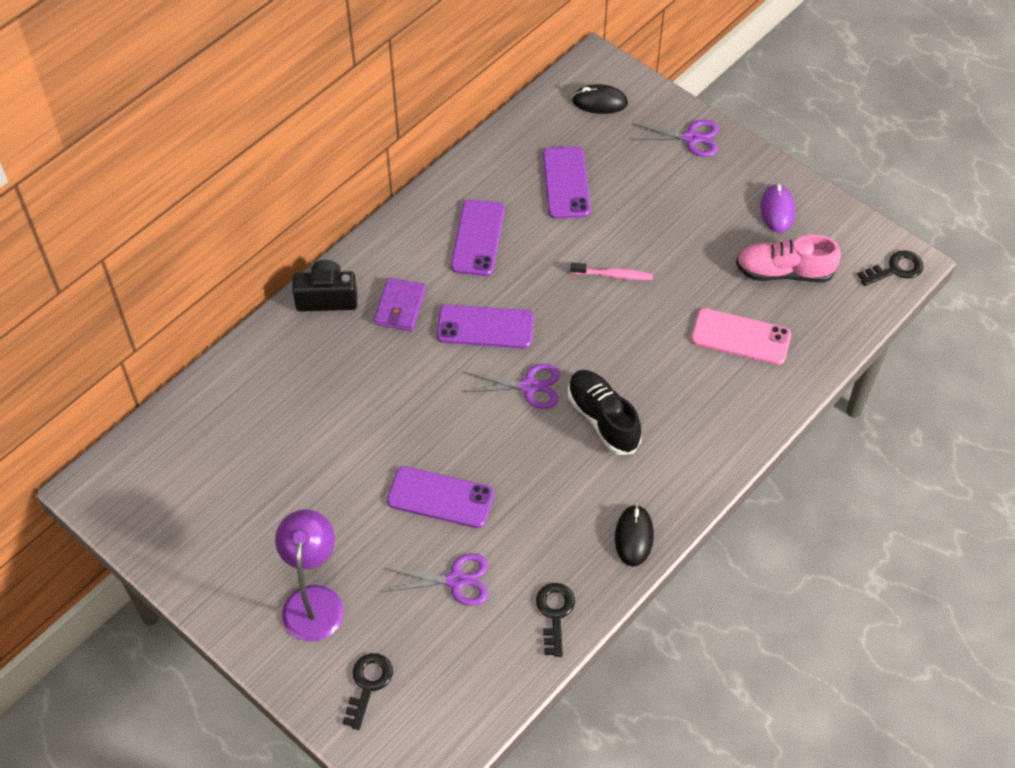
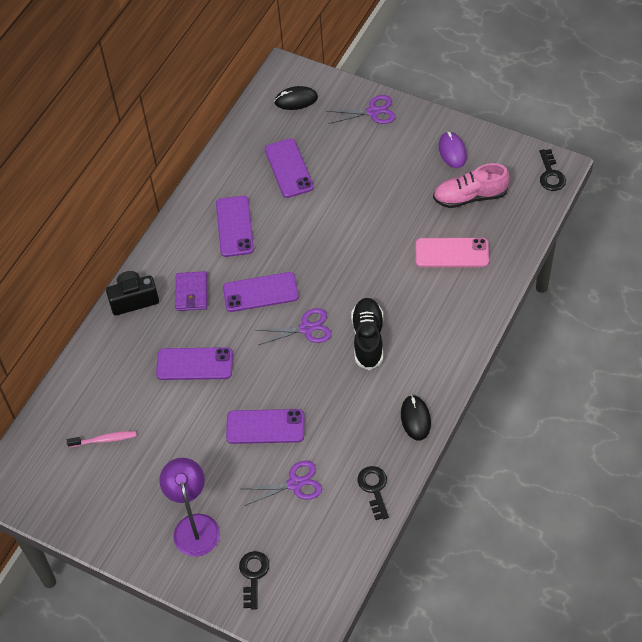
camera: 10 degrees left, 0 degrees up
(376, 396) = (194, 364): none -> purple phone
(603, 419) = (368, 339): black shoe -> black shoe turned 45 degrees clockwise
(613, 275) = (345, 230): pink toothbrush -> pink toothbrush (104, 439)
(895, 269) = (551, 174): black key -> black key turned 120 degrees clockwise

